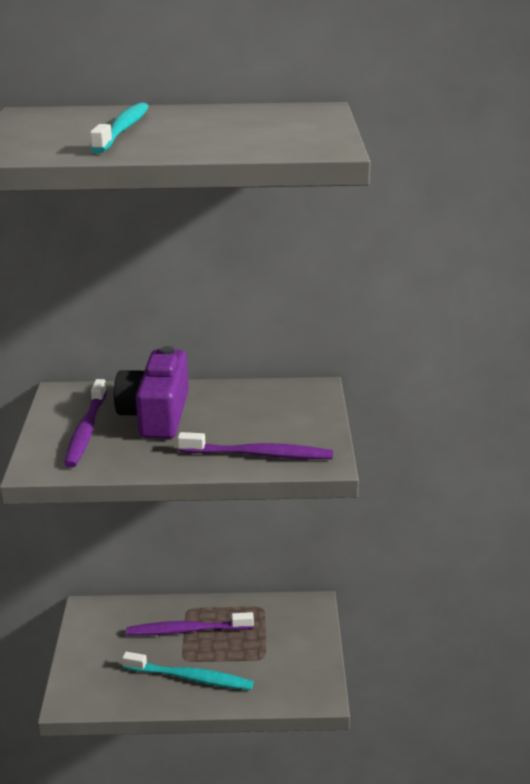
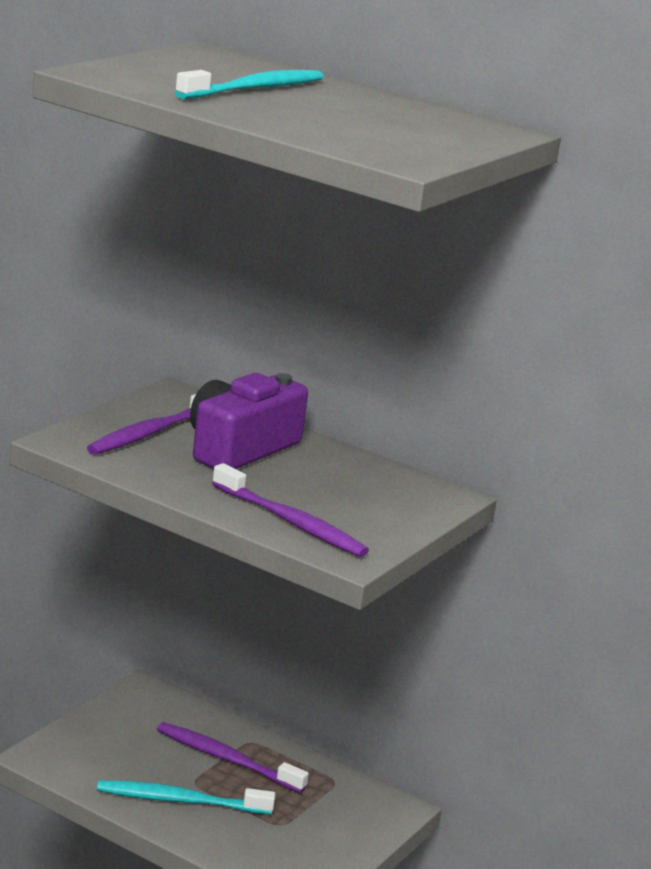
camera: 30 degrees right, 5 degrees down
(190, 677) = (181, 801): turquoise toothbrush -> turquoise toothbrush turned 135 degrees clockwise

